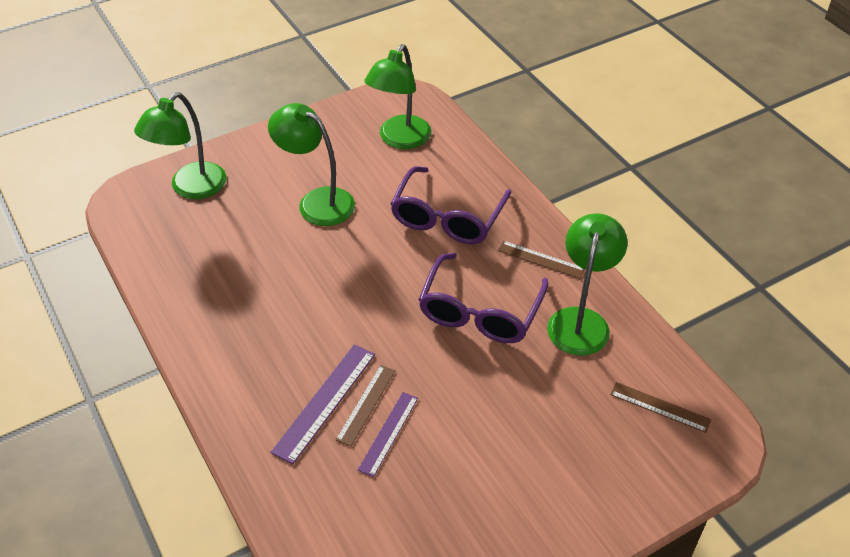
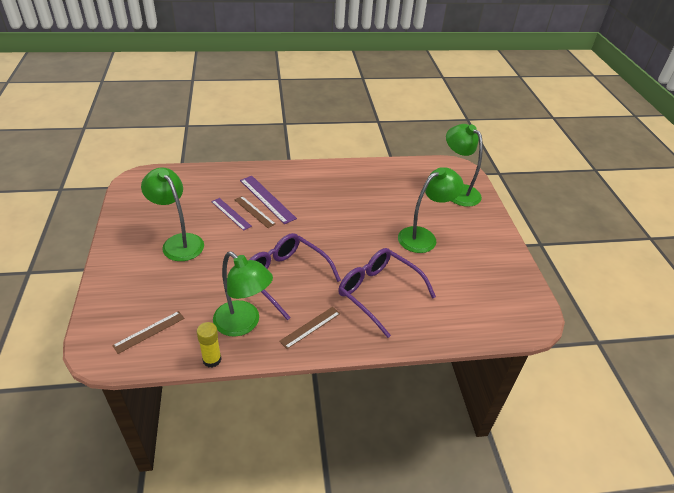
camera: 110 degrees right, 5 degrees down
(400, 139) = (476, 296): green lamp -> green lamp (178, 242)
(647, 326) = (212, 359): none -> yellow glue stick

